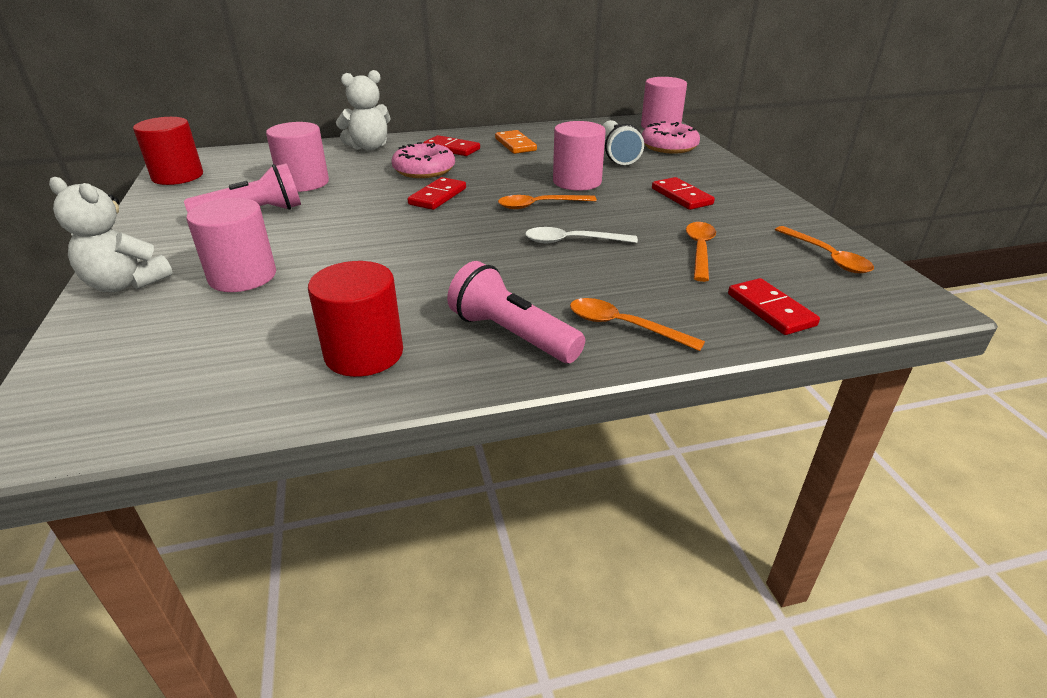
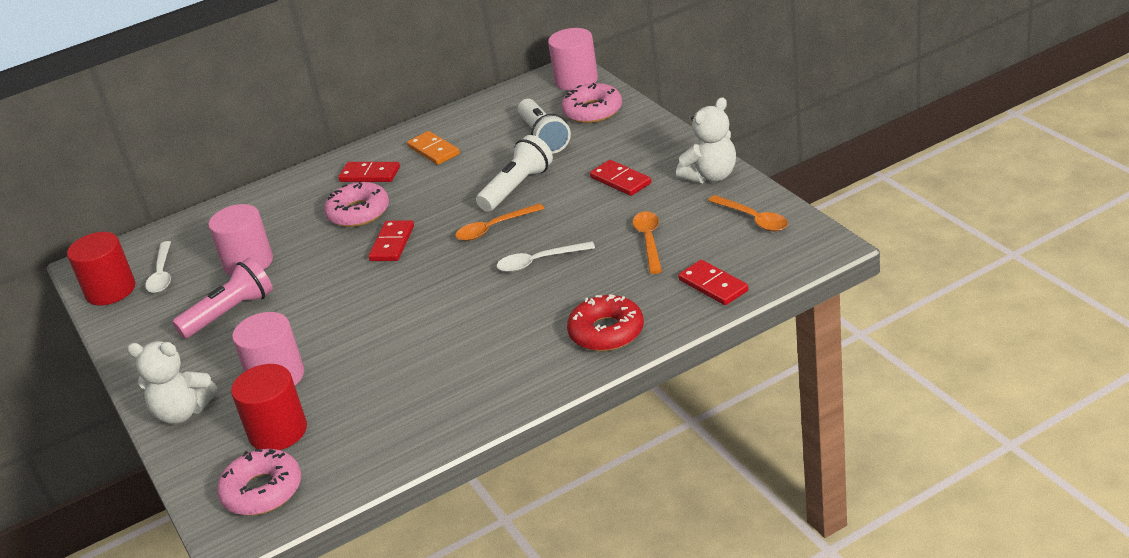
camera: 10 degrees left, 0 degrees up
(111, 393) = (262, 491): none -> pink donut
(228, 175) = (162, 274): none -> white spoon
(364, 353) = (424, 410): red cylinder -> red cylinder (278, 431)
(369, 147) = (280, 196): white teddy bear -> white teddy bear (711, 176)
(512, 335) = (526, 363): pink flashlight -> none
(577, 182) = (517, 187): pink cylinder -> white flashlight
(623, 326) = (606, 332): orange spoon -> red donut

